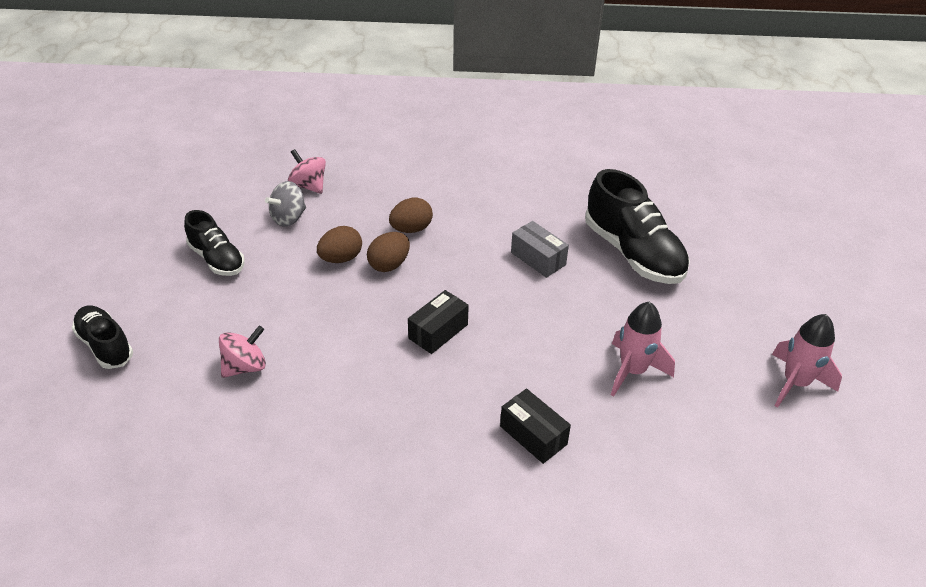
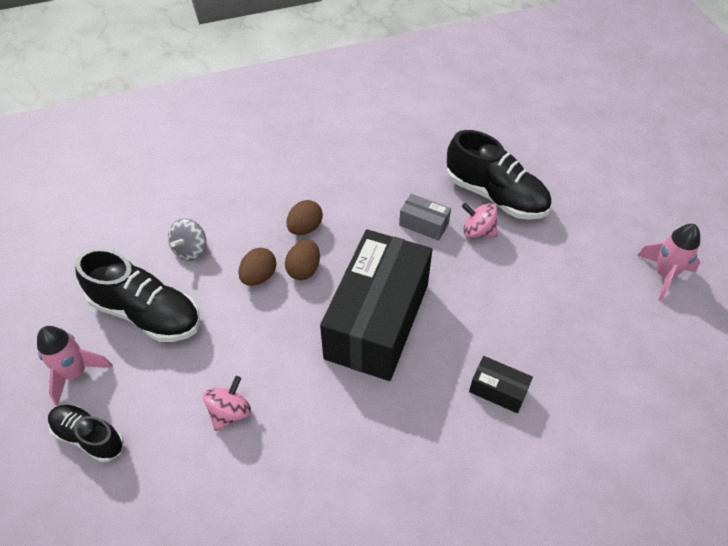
camera: 20 degrees left, 10 degrees up
(217, 259) = (146, 313): black shoe -> black shoe, size x1.66
(309, 186) = (192, 211): pink spinning top -> pink spinning top (478, 231)
(438, 331) = (377, 321): black box -> black box, size x2.47
(633, 371) = (545, 305): pink rocket -> pink rocket (75, 373)

